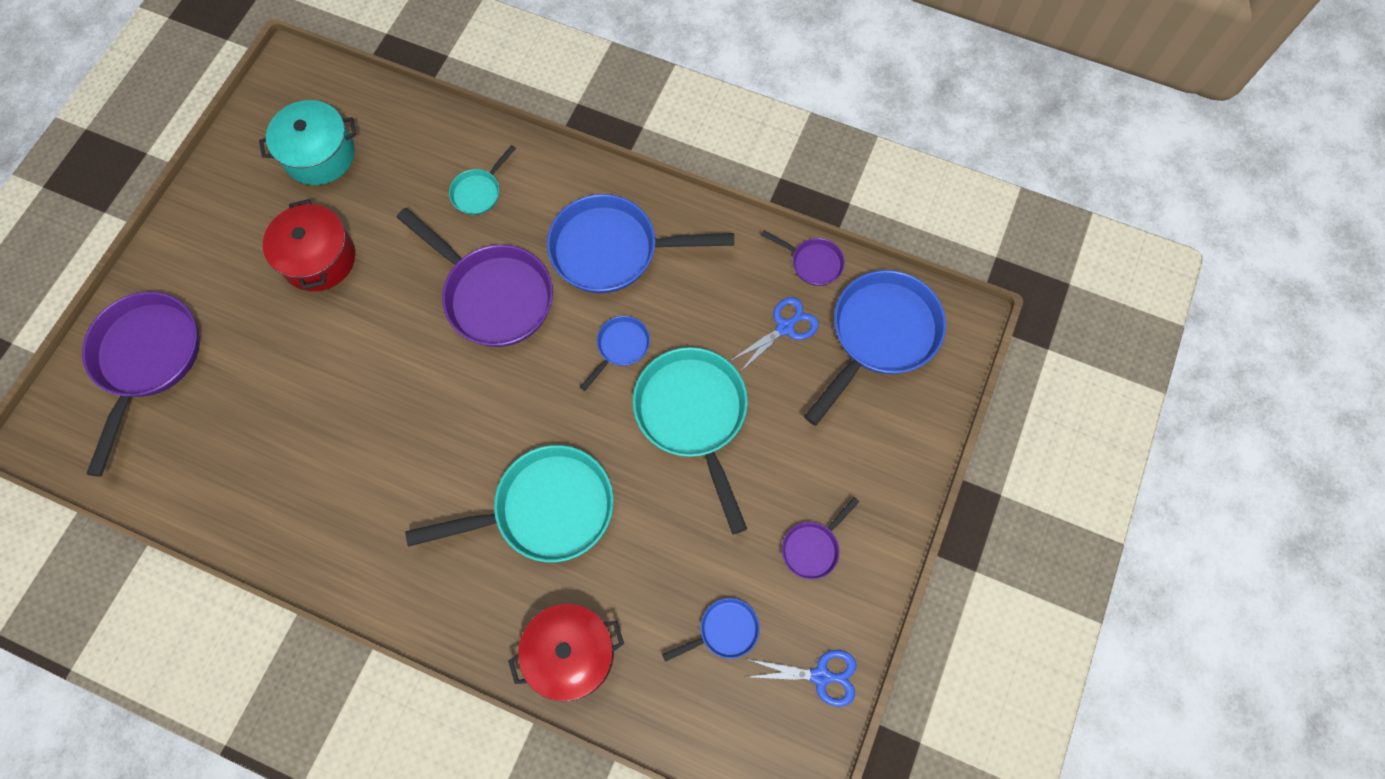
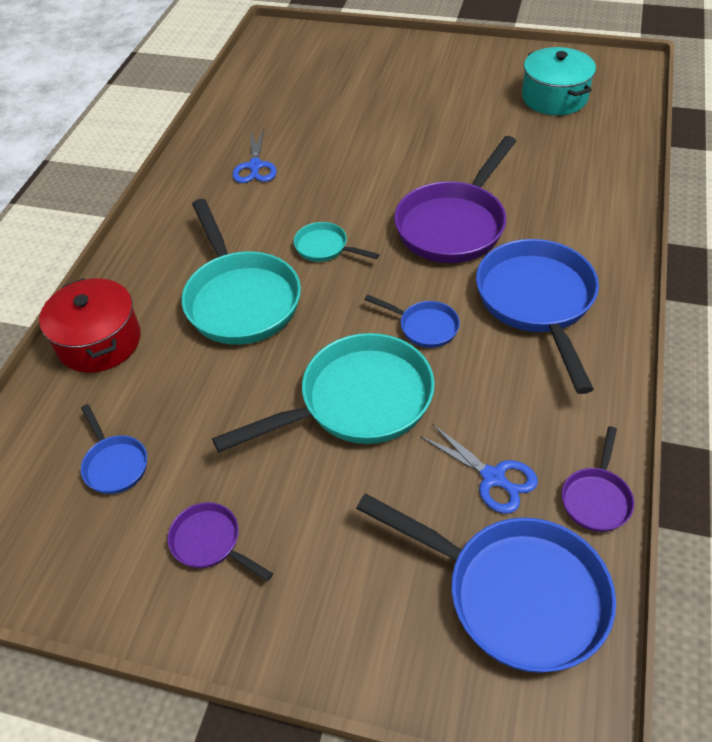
camera: 85 degrees right, 20 degrees down
(147, 360) = (341, 59): purple pan -> none
(319, 258) = (454, 118): red pot -> none
(479, 192) = (562, 195): turquoise pan -> turquoise pan (325, 248)
(820, 676) = (56, 568): blue scissors -> blue scissors (255, 166)

